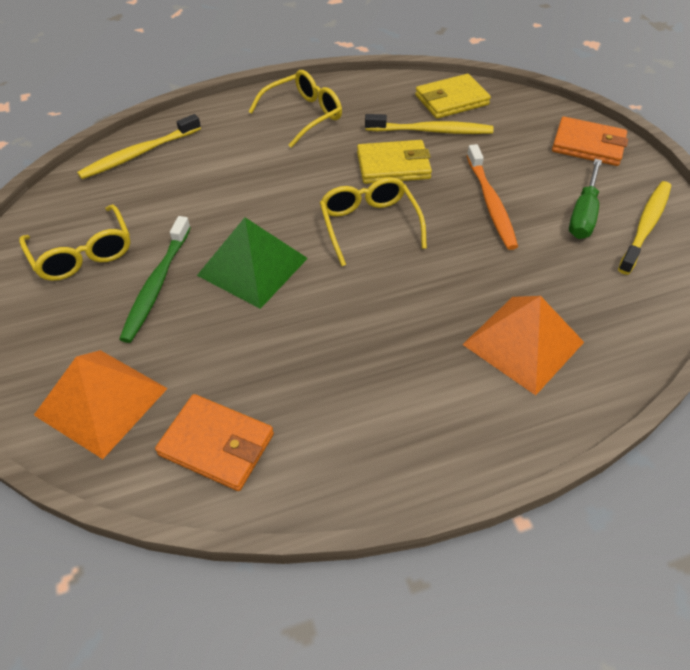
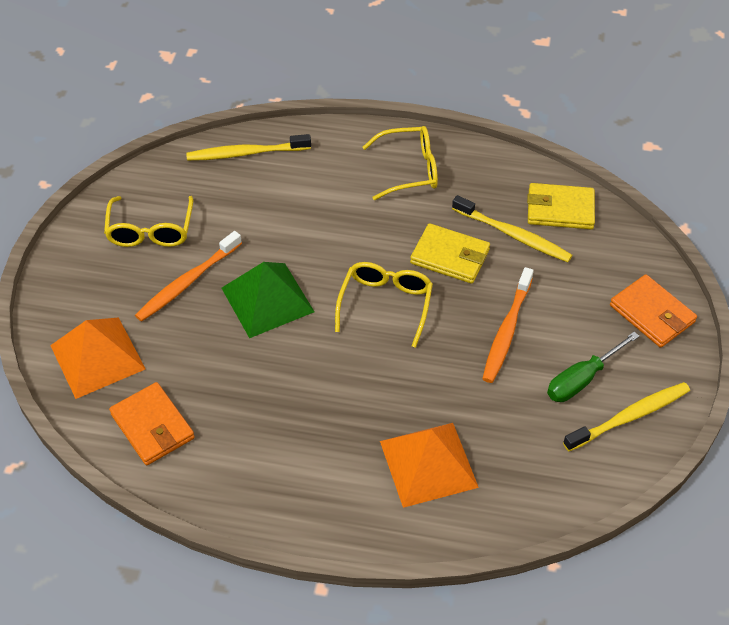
camera: 30 degrees right, 0 degrees up
(156, 285) = (187, 283): green toothbrush -> orange toothbrush

